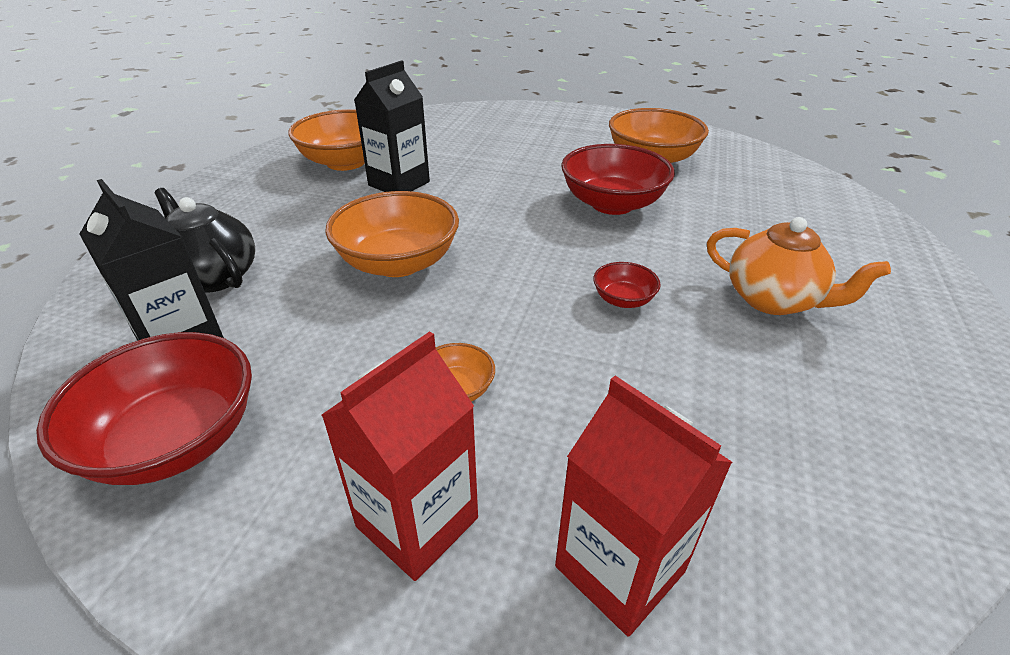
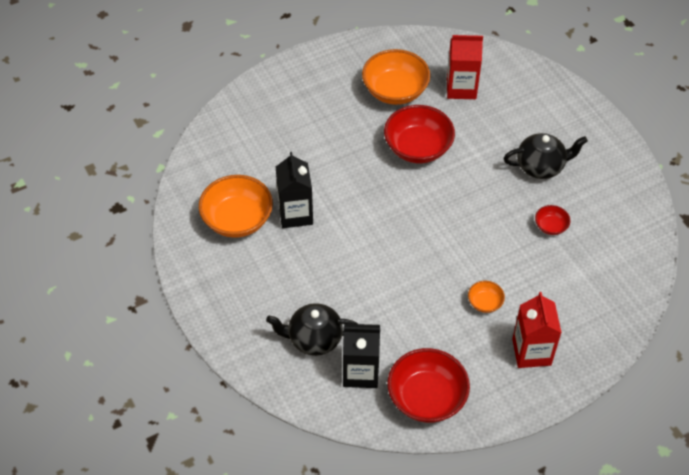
camera: 45 degrees left, 15 degrees up
(398, 262) = (378, 265): orange bowl -> none
(619, 569) = (593, 317): red carton -> red carton (461, 88)
(623, 299) = (490, 211): red bowl -> red bowl (550, 226)
(773, 300) = (541, 166): orange teapot -> black teapot

